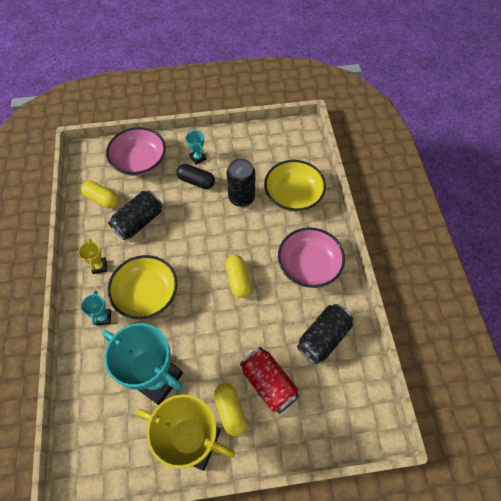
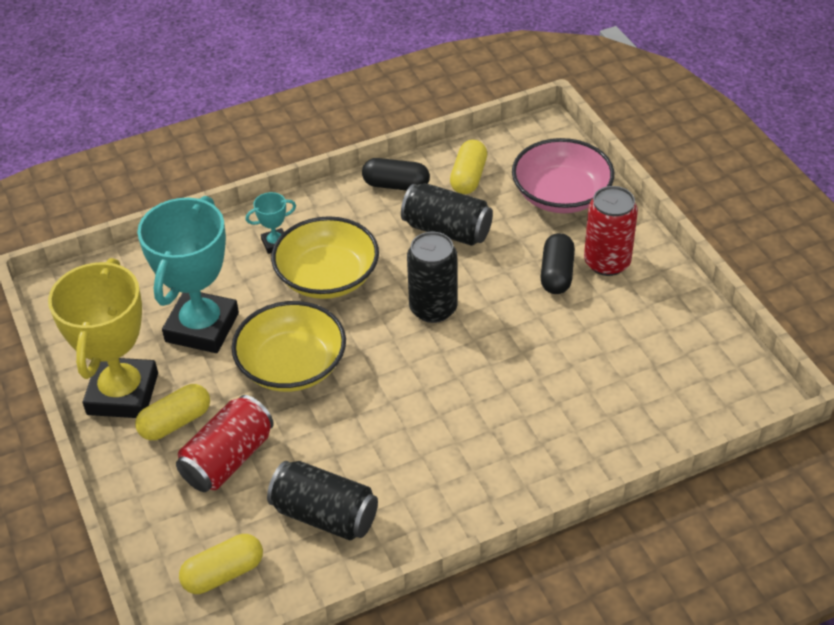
camera: 75 degrees right, 15 degrees down
(88, 237) = (396, 185): none -> black capsule
(99, 266) = (353, 213): yellow trophy -> none
(198, 158) = (607, 262): turquoise trophy -> red can
(238, 280) = (391, 377): yellow capsule -> yellow capsule (223, 573)
(241, 198) = (552, 341): black can -> black can (433, 308)
(293, 195) = (593, 412): yellow bowl -> yellow bowl (292, 366)
(309, 265) = (455, 466): pink bowl -> none

